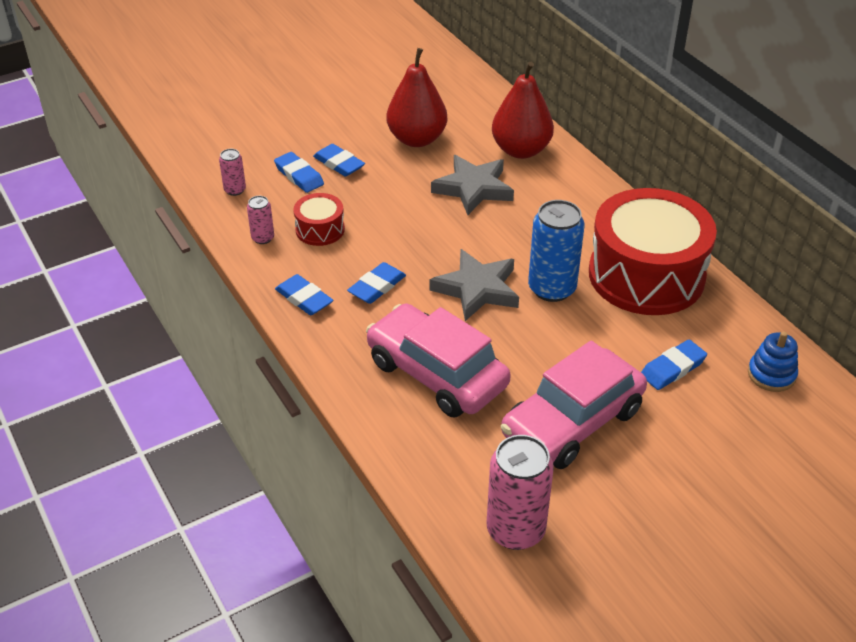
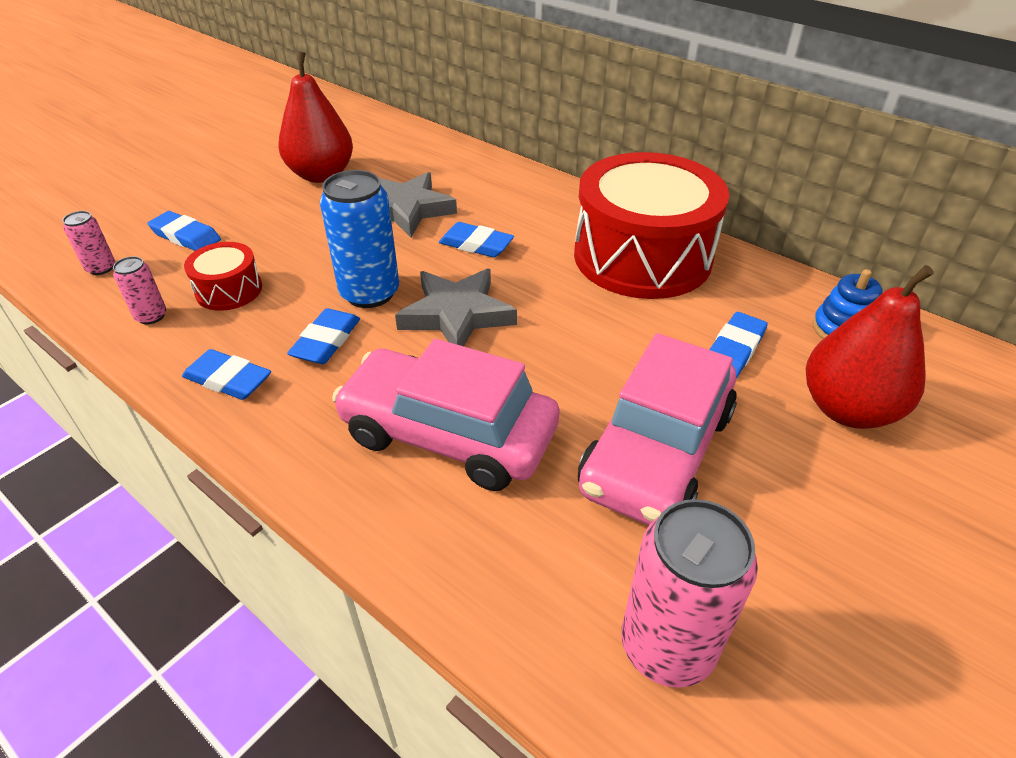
camera: 20 degrees left, 0 degrees up
(339, 163) = (234, 215): blue eraser -> blue eraser (476, 244)
(521, 150) = (443, 165): red pear -> red pear (847, 409)
(552, 288) = (545, 294): blue can -> blue can (369, 293)

